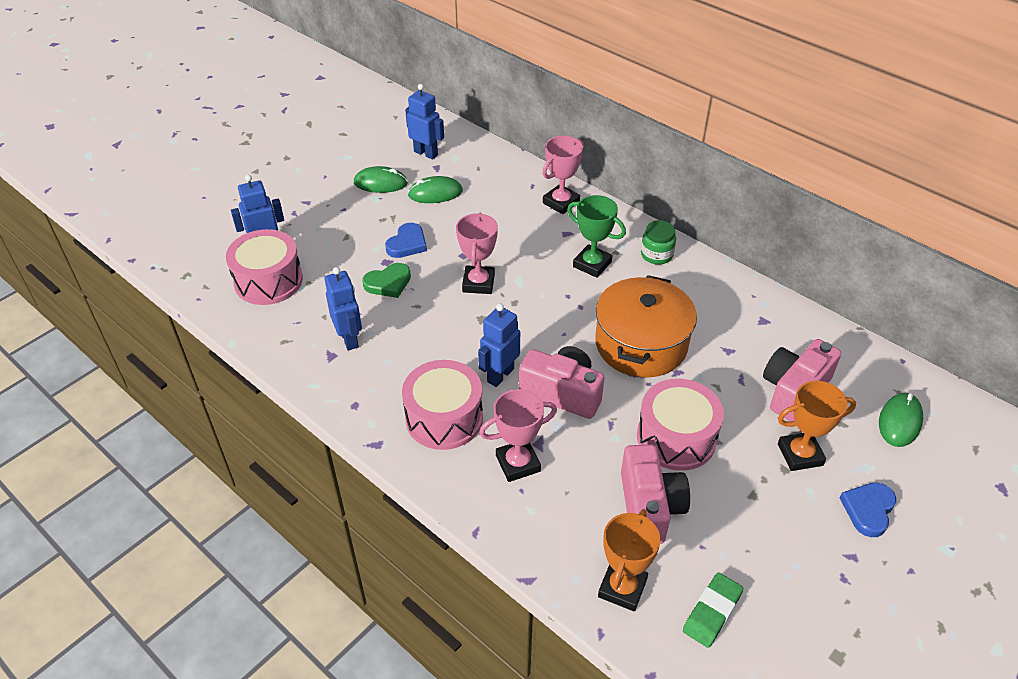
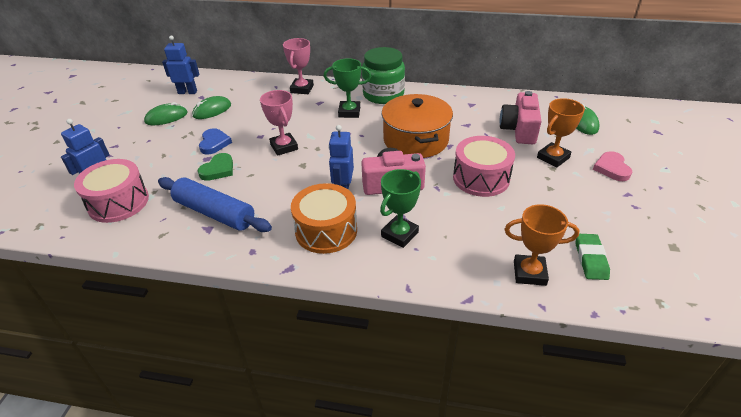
camera: 30 degrees left, 5 degrees down
(349, 339) = (215, 213): blue robot -> blue rolling pin
(444, 418) = (326, 230): pink drum -> orange drum
(518, 463) = (399, 234): pink trophy -> green trophy
(622, 588) = (529, 273): orange trophy -> orange trophy turned 75 degrees counterclockwise
(649, 507) = (501, 220): pink camera -> none
(656, 255) = (383, 95): green jar -> green jar, size x1.86
(868, 510) = (612, 168): blue heart -> pink heart

